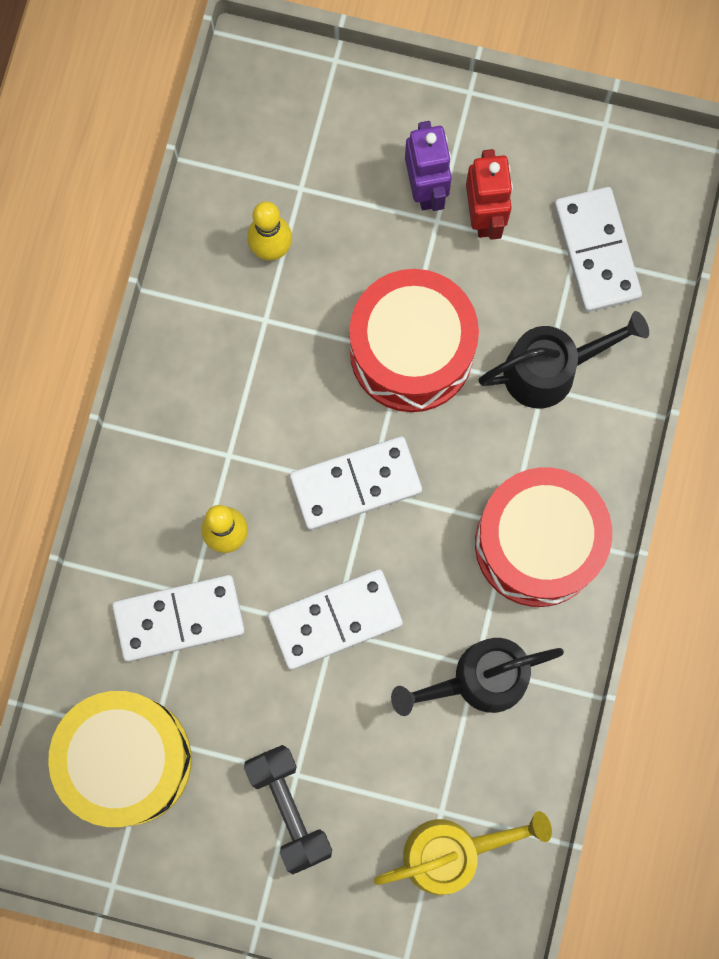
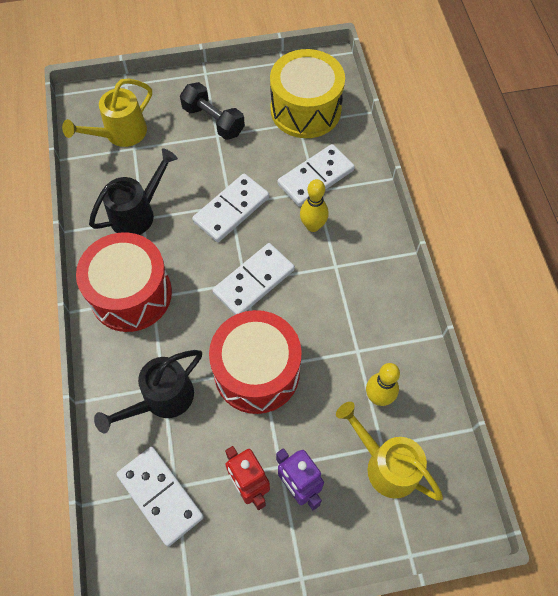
camera: 155 degrees right, 15 degrees down
(308, 166) = (386, 465): none -> yellow watering can

